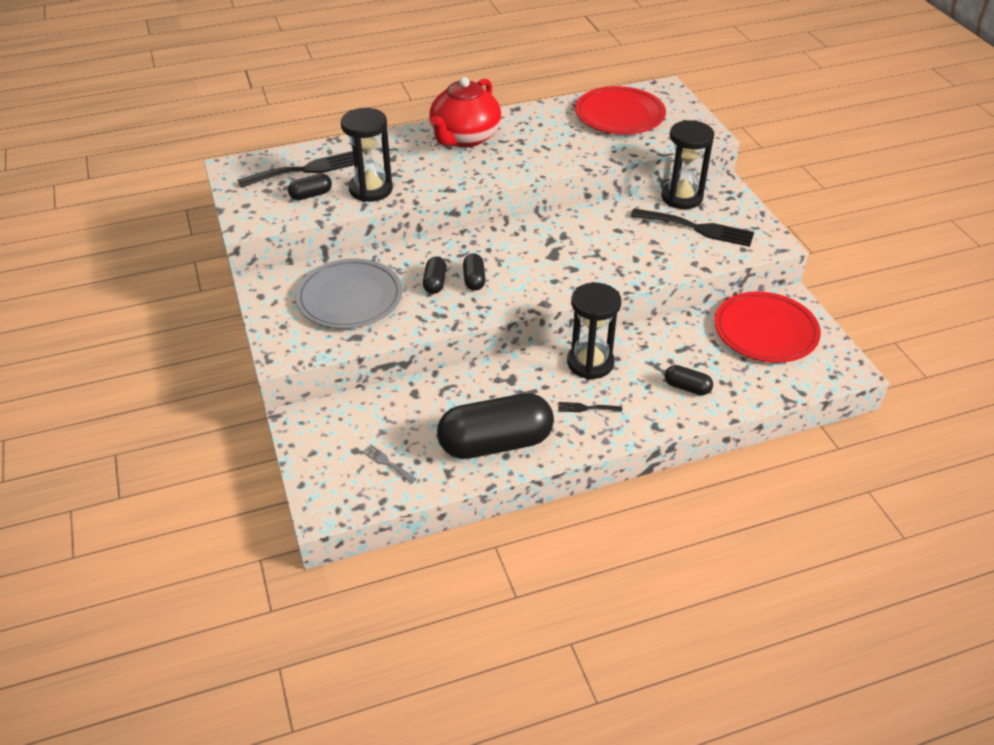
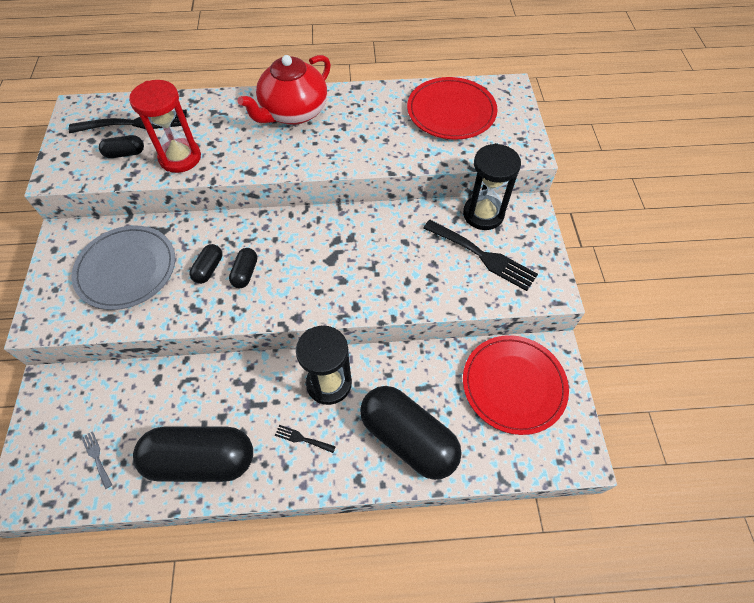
camera: 15 degrees right, 15 degrees up
(371, 189) = (180, 158): black hourglass -> red hourglass
(687, 387) = (408, 438): black capsule -> black capsule, size x2.27

